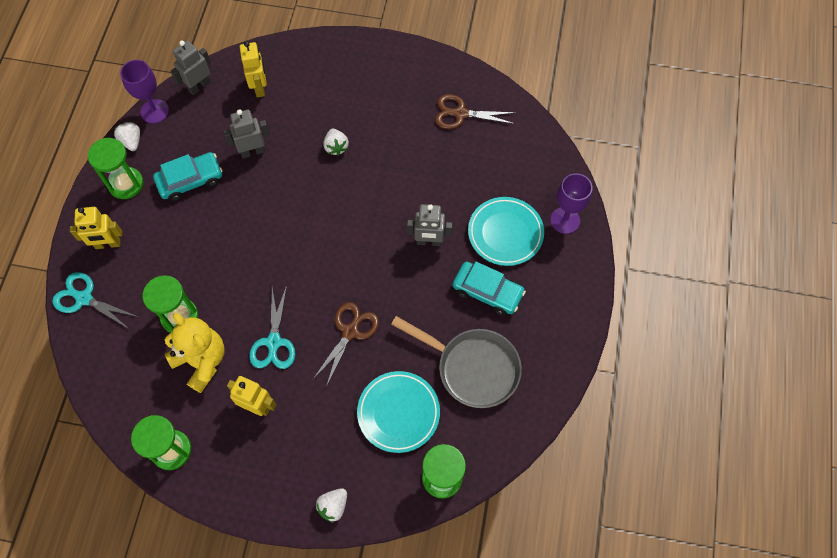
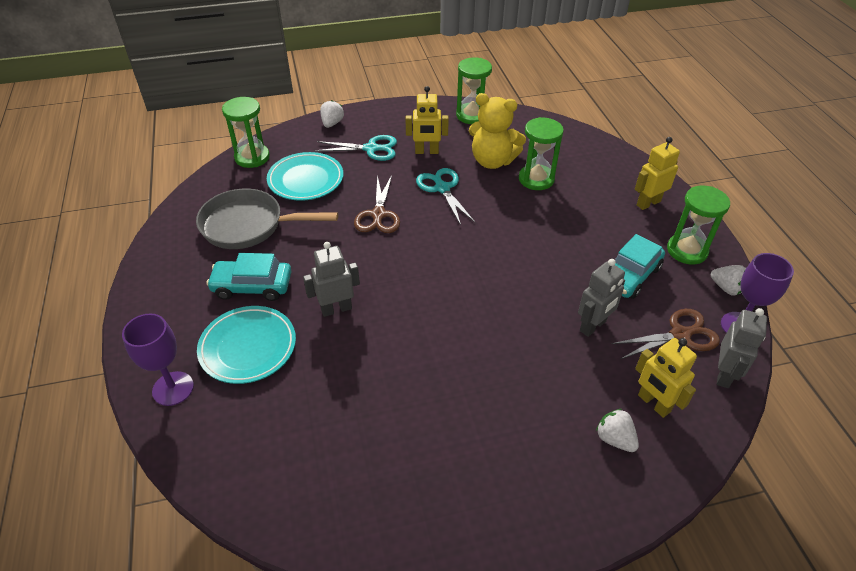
camera: 155 degrees right, 20 degrees down
(84, 298) = (625, 166): turquoise scissors -> turquoise scissors (371, 149)
(336, 147) = (502, 367): white strawberry -> white strawberry (614, 439)
(460, 114) = (362, 479): brown scissors -> brown scissors (680, 334)

